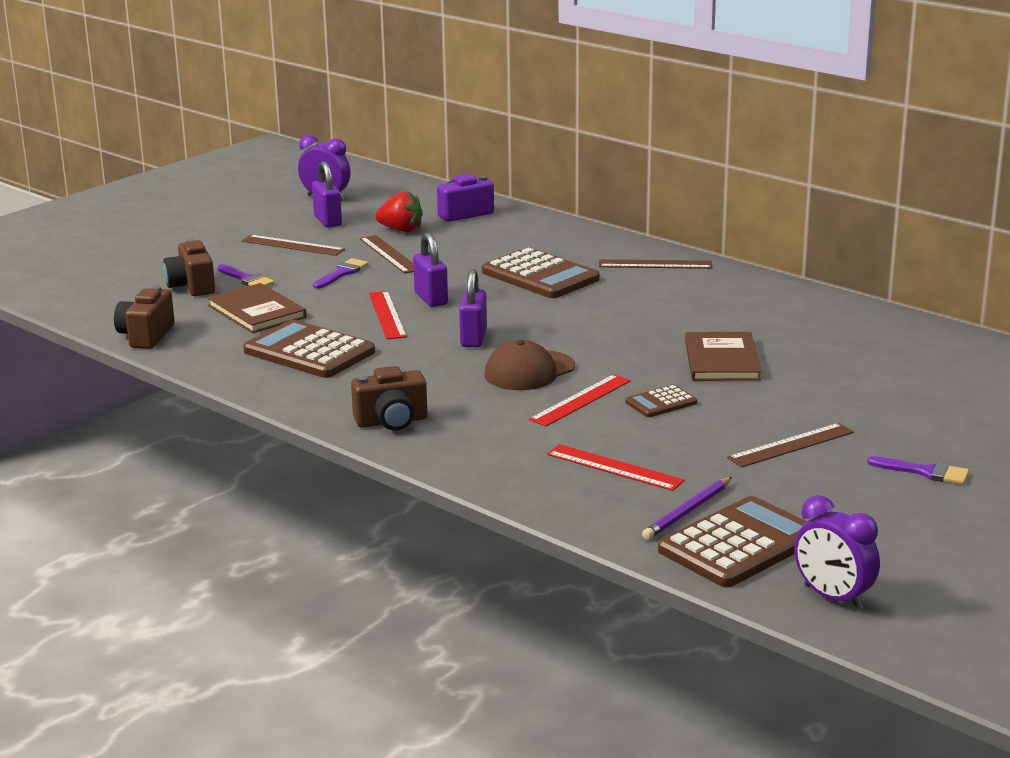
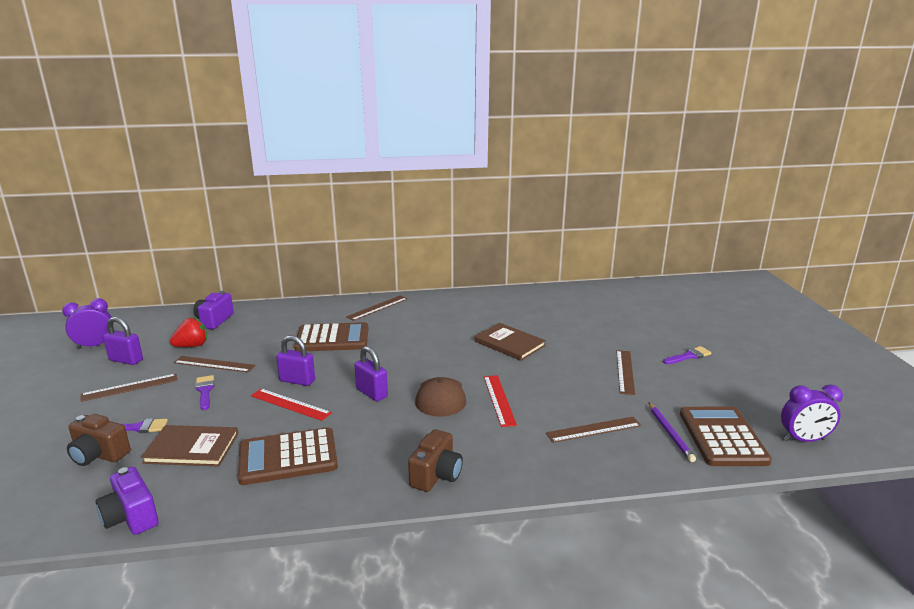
camera: 50 degrees left, 0 degrees up
(146, 336) = (131, 517): brown camera -> purple camera
(614, 467) = (593, 429): red ruler -> brown ruler
(661, 402) = (534, 380): brown calculator -> none

